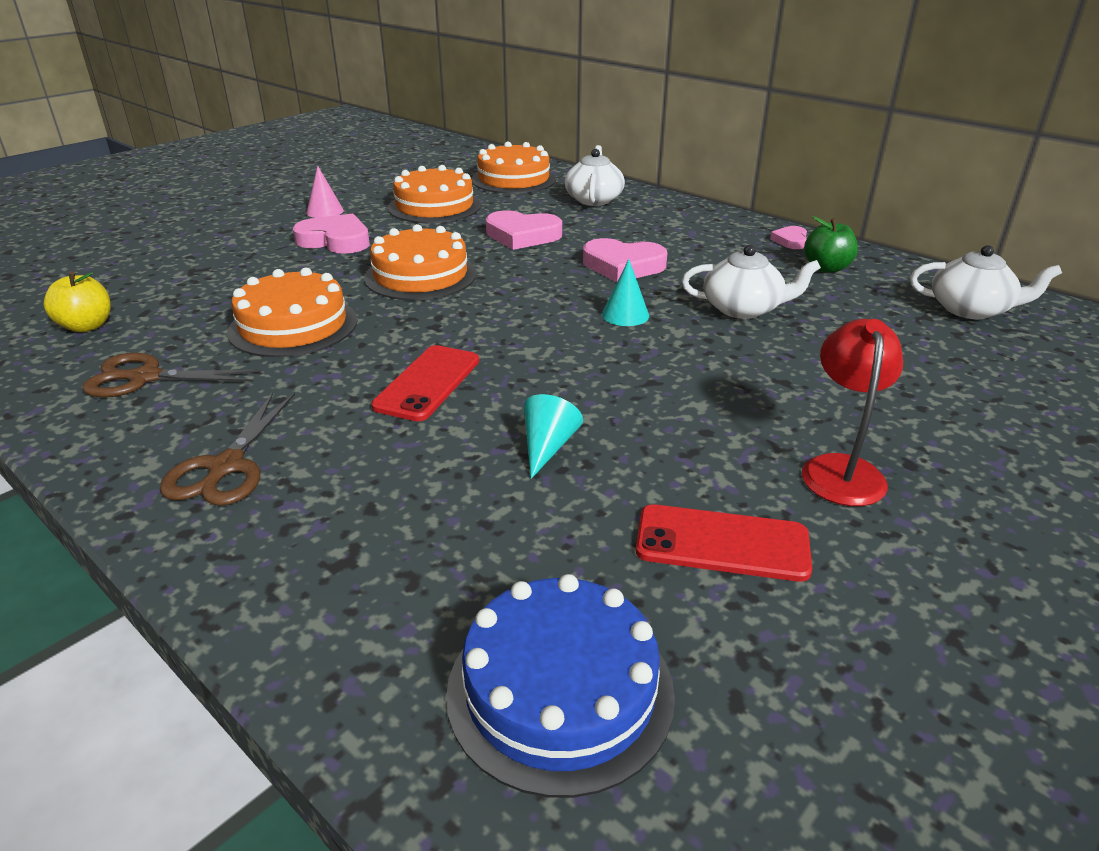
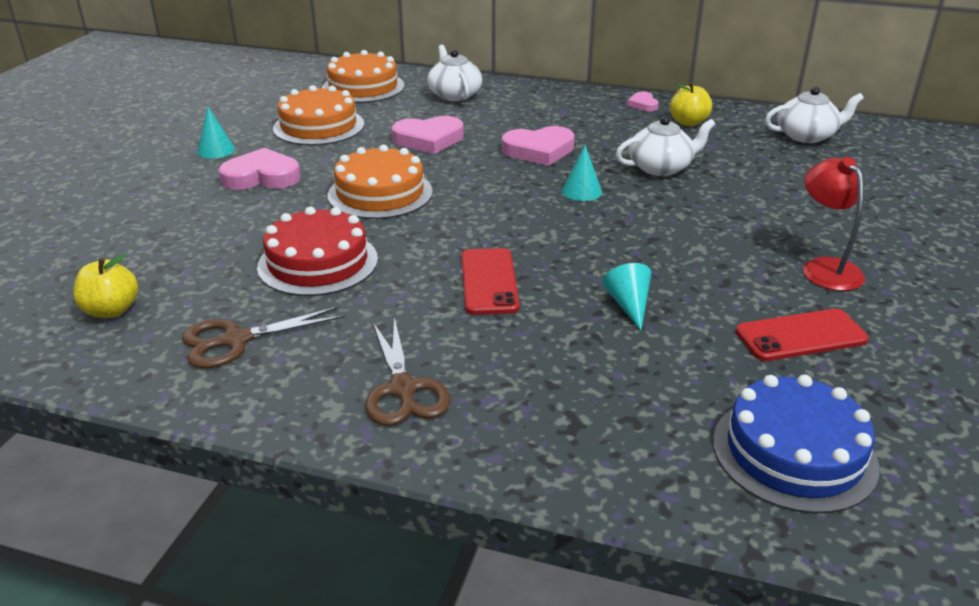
camera: 25 degrees left, 0 degrees up
(293, 326) = (318, 262): orange cake -> red cake
(325, 211) = (216, 150): pink cone -> turquoise cone
(827, 268) = (688, 122): green apple -> yellow apple

